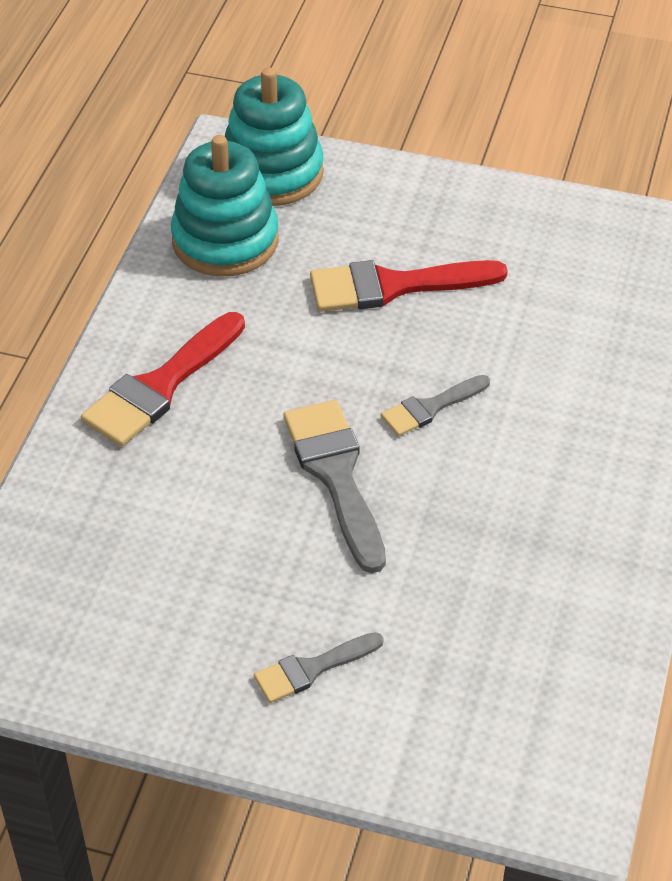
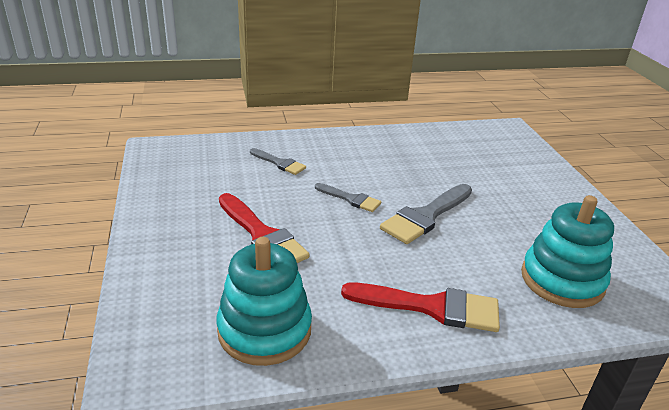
camera: 120 degrees left, 15 degrees down
(272, 173) = (164, 333): turquoise stacking toy -> turquoise stacking toy (562, 280)
(312, 669) = (536, 193): grey brush -> grey brush (279, 163)

